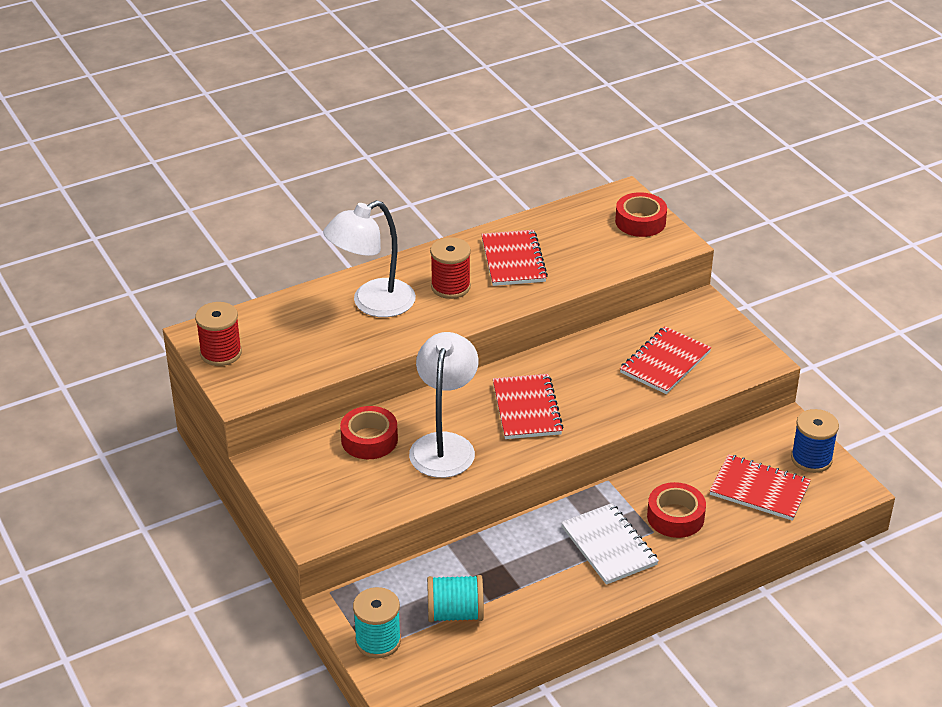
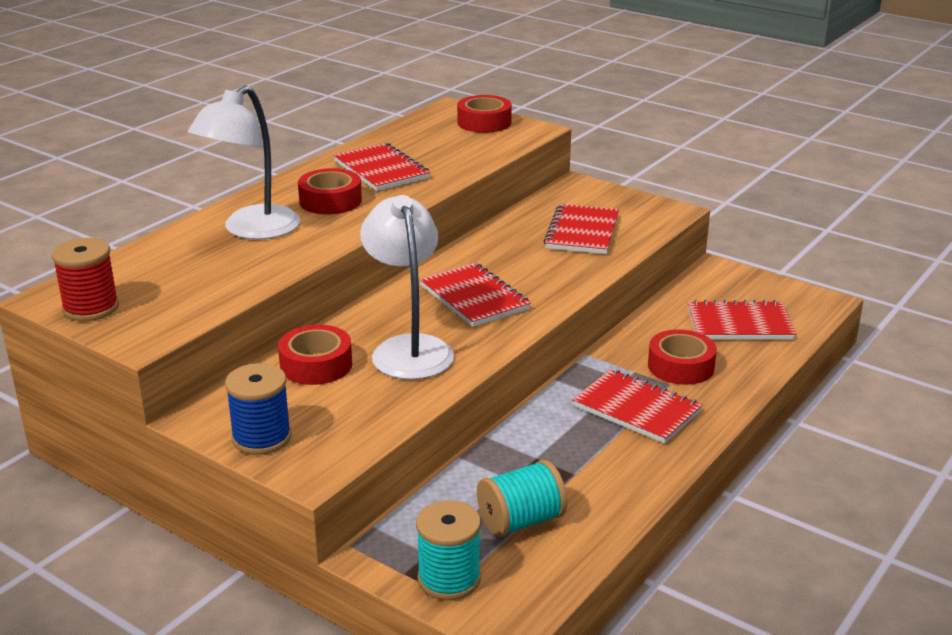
camera: 25 degrees left, 10 degrees down
(450, 287) = (330, 201): red spool -> red tape
(609, 546) = (636, 409): white notebook -> red notebook
(811, 459) = (763, 289): blue spool -> blue spool (261, 438)

